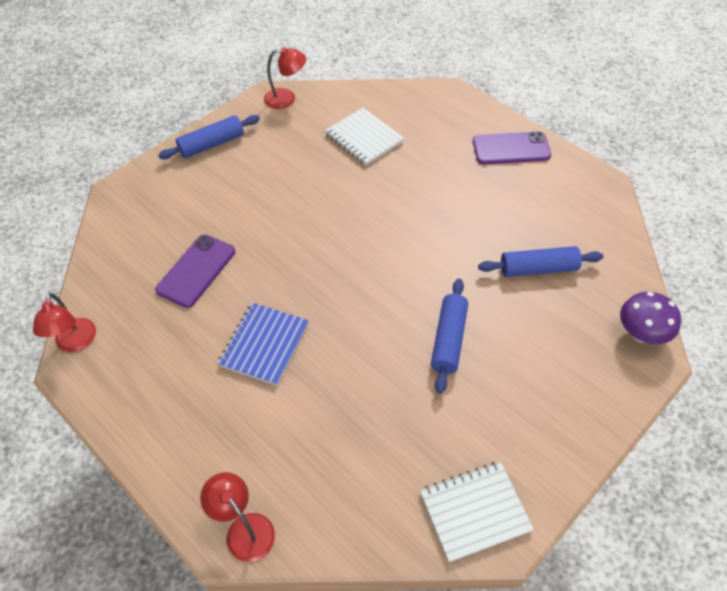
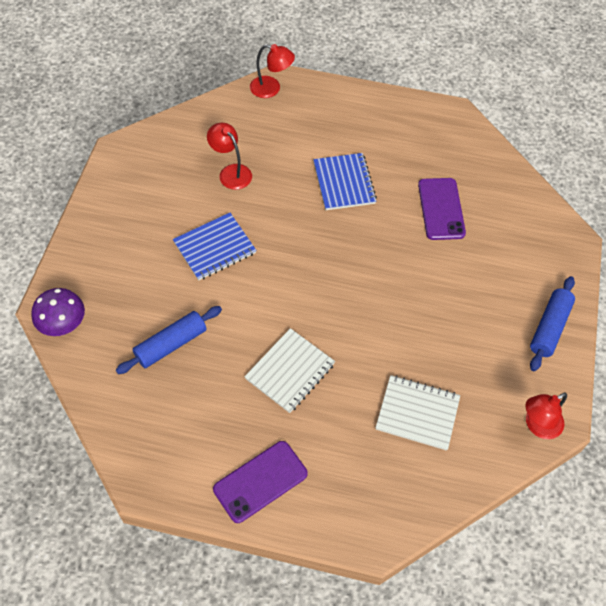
camera: 145 degrees right, 5 degrees up
(75, 343) = (468, 126): red lamp -> red lamp (231, 172)
(448, 340) = (215, 248): blue rolling pin -> blue notebook
(474, 511) = (142, 153): white notebook -> white notebook (290, 371)

